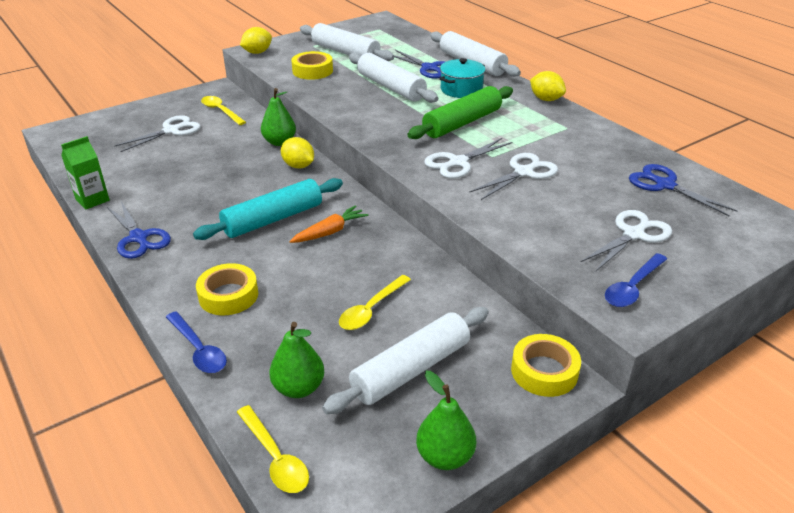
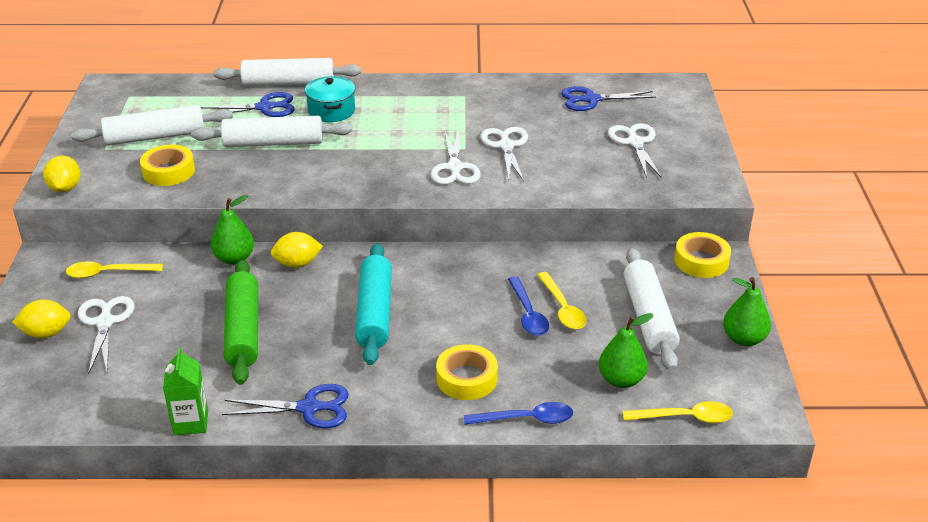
camera: 55 degrees left, 0 degrees up
(329, 232) = (432, 288): orange carrot -> none
(462, 123) = (392, 137): green rolling pin -> green rolling pin (243, 330)
(546, 99) = (406, 82): yellow lemon -> yellow lemon (46, 333)
(632, 287) = (690, 173): blue spoon -> blue spoon (528, 314)

